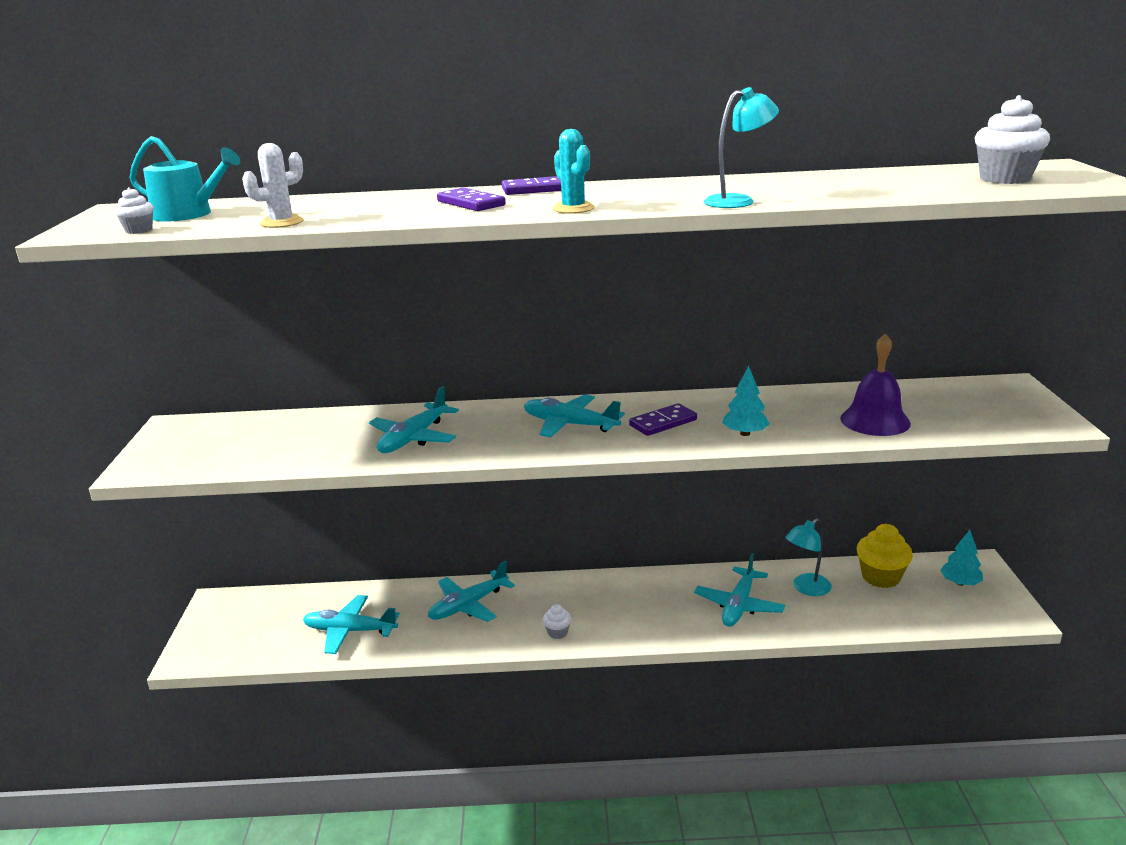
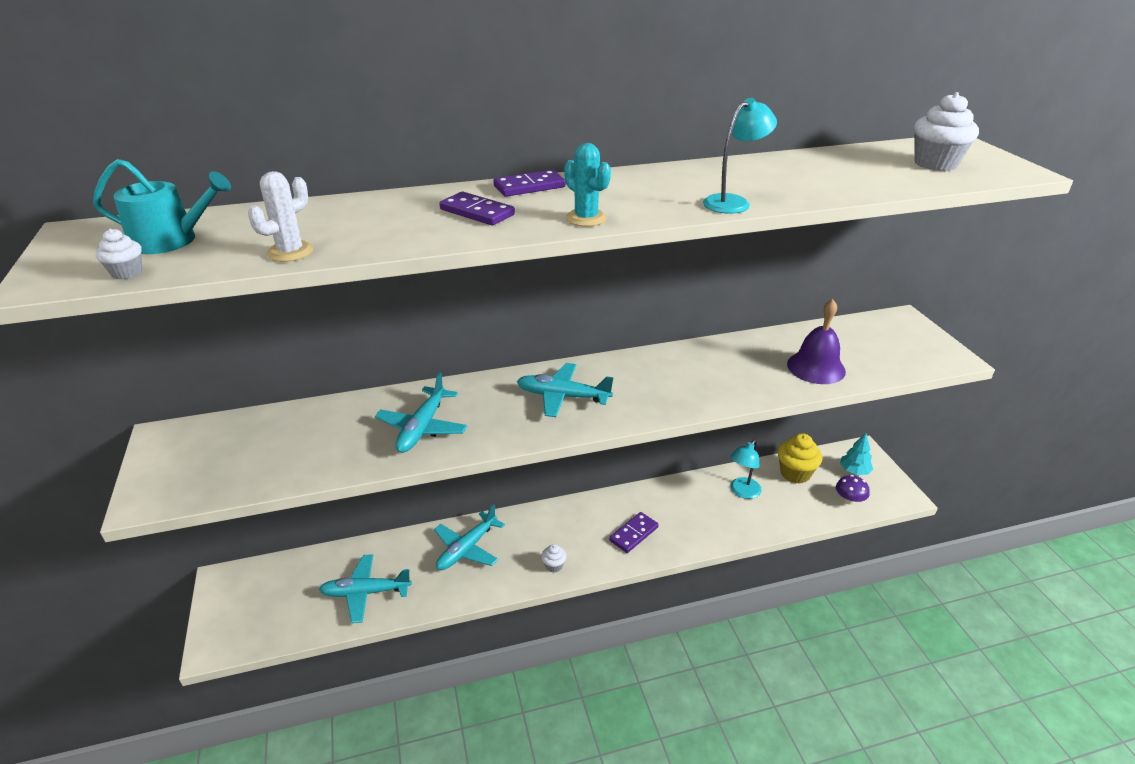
camera: 15 degrees left, 10 degrees up
(663, 422) = (643, 386): purple domino -> purple domino (633, 534)
(739, 605) = (695, 516): turquoise plane -> none
(745, 433) = (717, 392): turquoise tree -> none
(942, 611) = (849, 500): none -> purple mushroom

